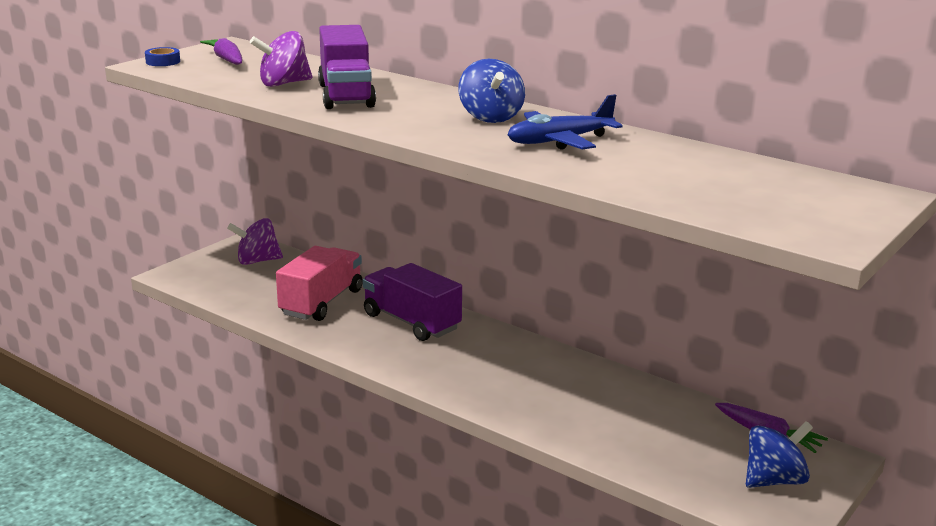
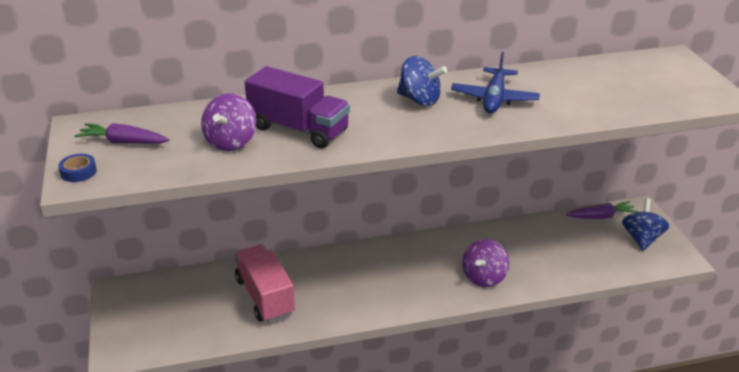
camera: 50 degrees left, 10 degrees up
(257, 261) = (157, 297): purple spinning top -> purple spinning top (484, 277)
(411, 322) = (342, 271): purple truck -> none

